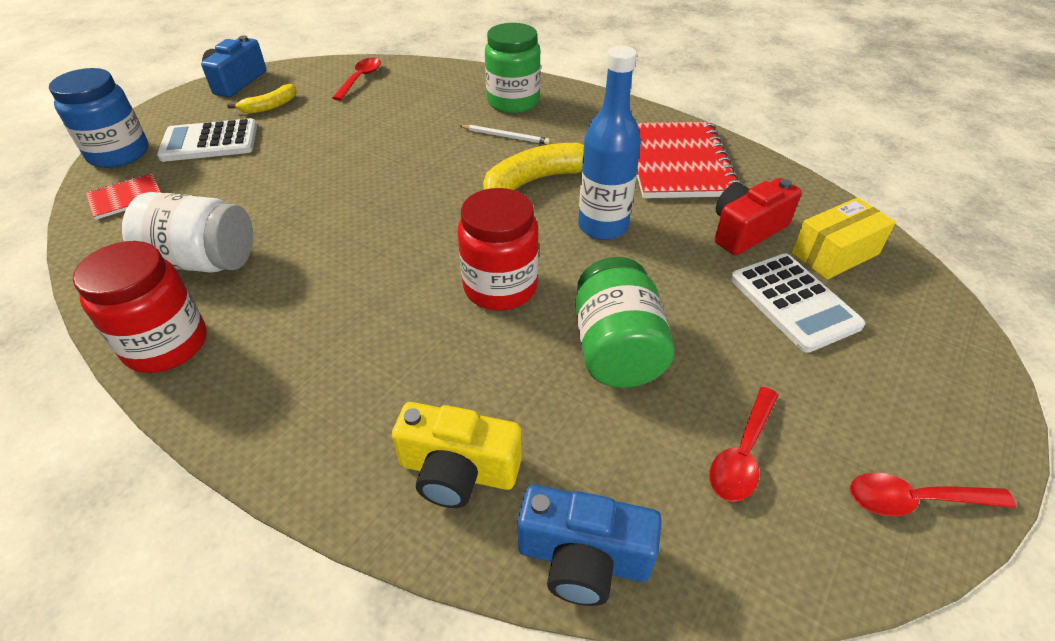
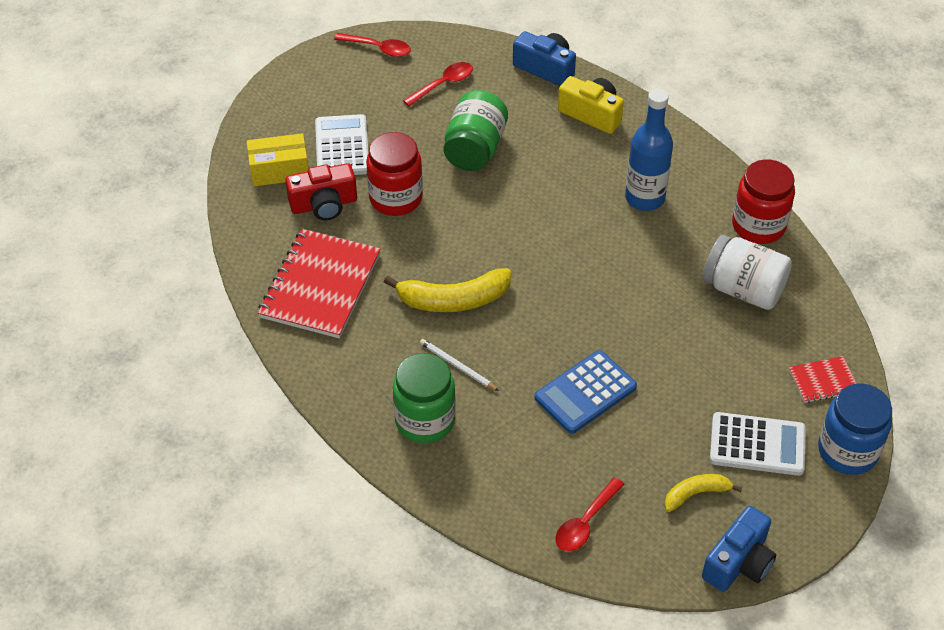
camera: 160 degrees left, 5 degrees up
(378, 143) = (585, 392): none -> blue calculator
(500, 287) = (529, 208): red jar -> red jar (396, 198)
(603, 226) = (428, 237): blue bottle -> blue bottle (644, 198)

